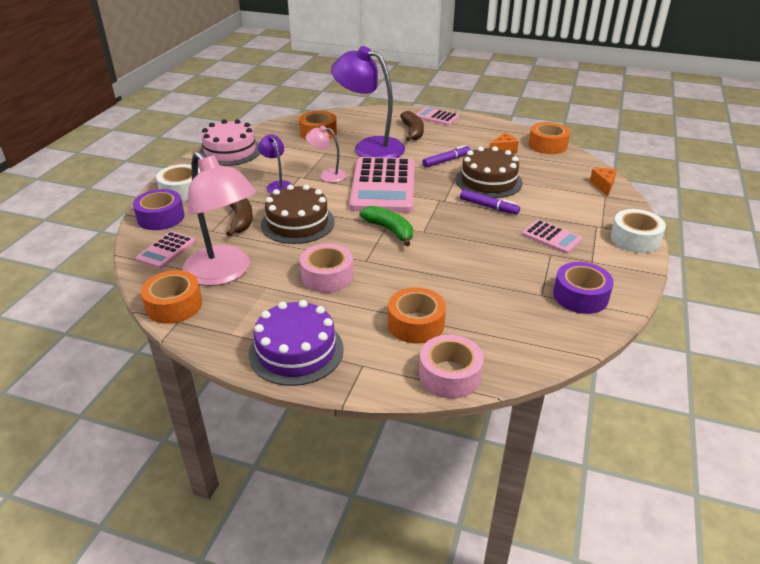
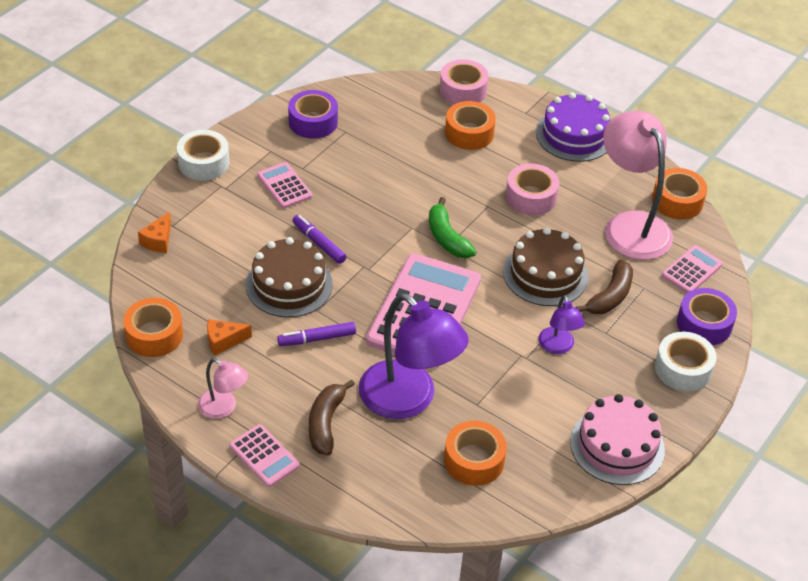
camera: 165 degrees left, 10 degrees up
(240, 219) = (610, 296): brown banana -> brown banana turned 150 degrees counterclockwise
(327, 175) = (488, 351): pink lamp -> pink lamp (223, 408)

